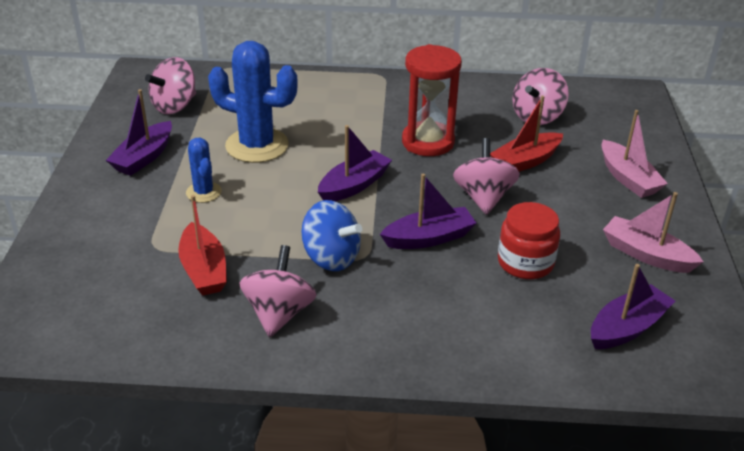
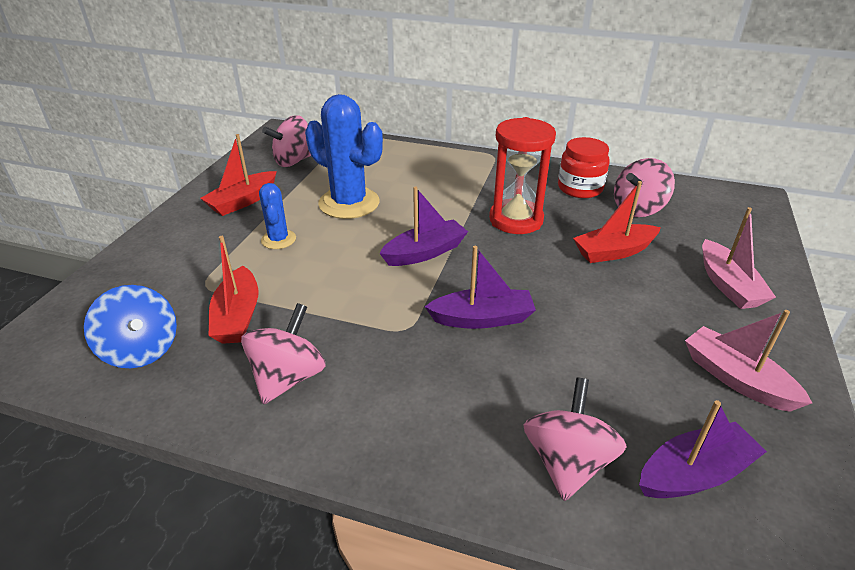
camera: 15 degrees right, 0 degrees up
(144, 157) = (243, 201): purple boat -> red boat
(331, 257) = (370, 324): blue spinning top -> blue spinning top (141, 350)
(483, 197) = (556, 283): pink spinning top -> pink spinning top (567, 462)
(525, 262) = (583, 364): red jar -> red jar (580, 188)

